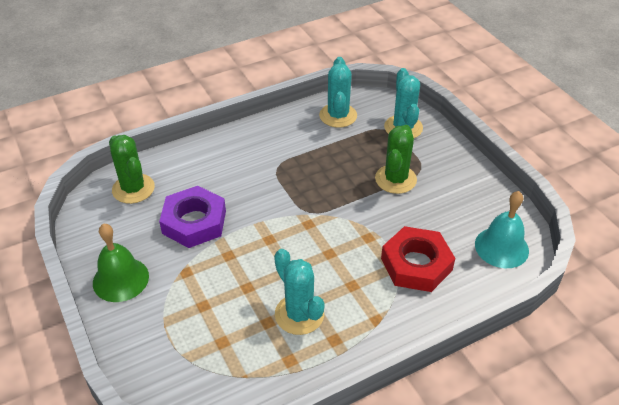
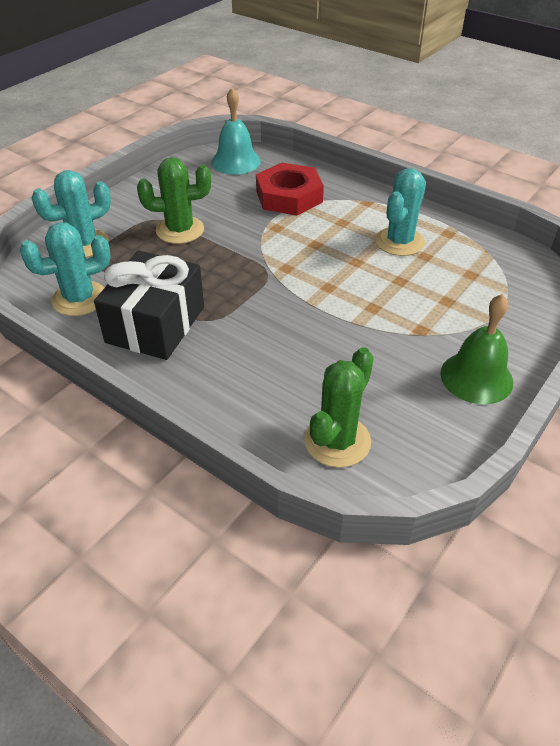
camera: 115 degrees left, 0 degrees up
(194, 222) = (348, 354): purple nut -> none
(289, 142) = (156, 324): none -> black gift

